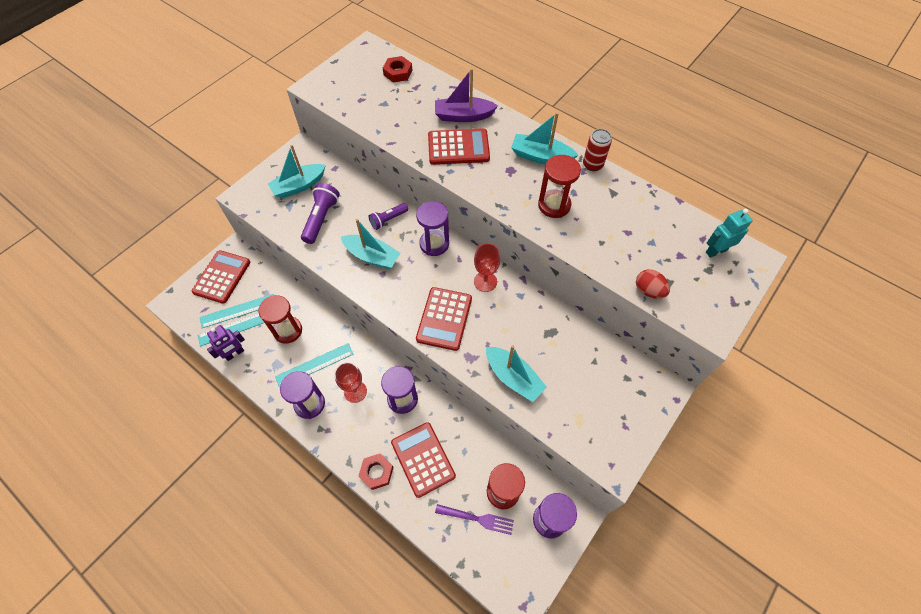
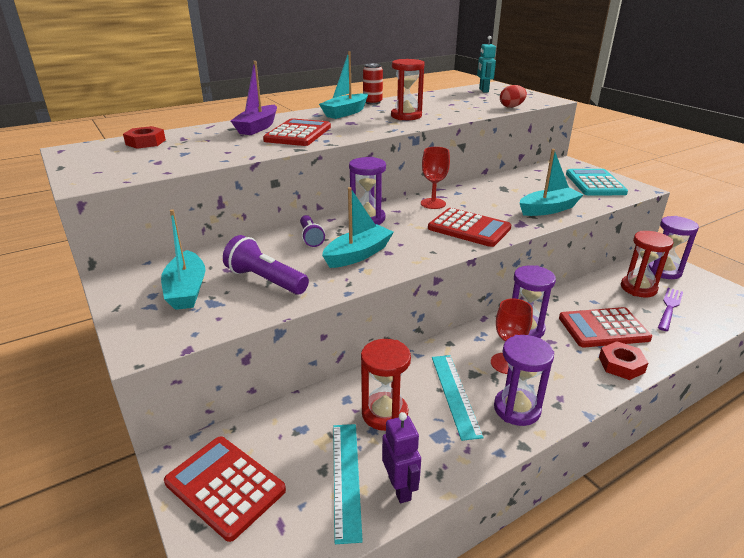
camera: 70 degrees left, 30 degrees down
(238, 311) = (314, 471): turquoise ruler -> none
(608, 419) = (595, 183): none -> turquoise calculator

